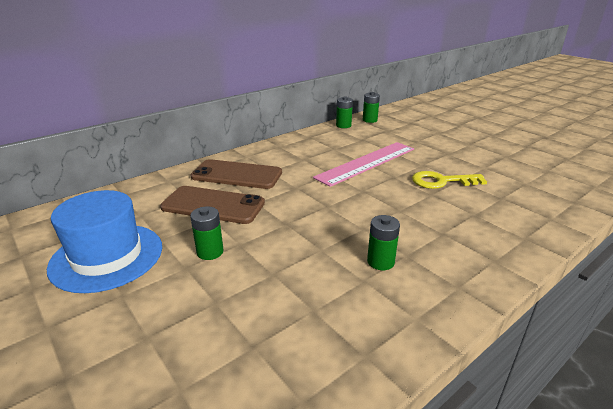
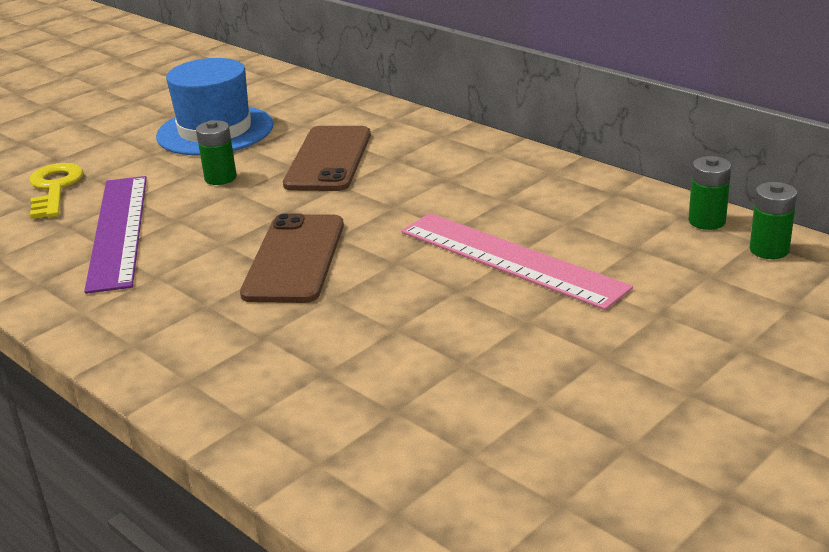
camera: 85 degrees right, 0 degrees up
(237, 175) = (424, 158): brown phone -> brown phone (294, 259)
(279, 306) = (119, 231): none -> purple ruler
(380, 262) = (192, 286): green battery -> none
(442, 181) = (451, 342): yellow key -> yellow key (54, 188)

